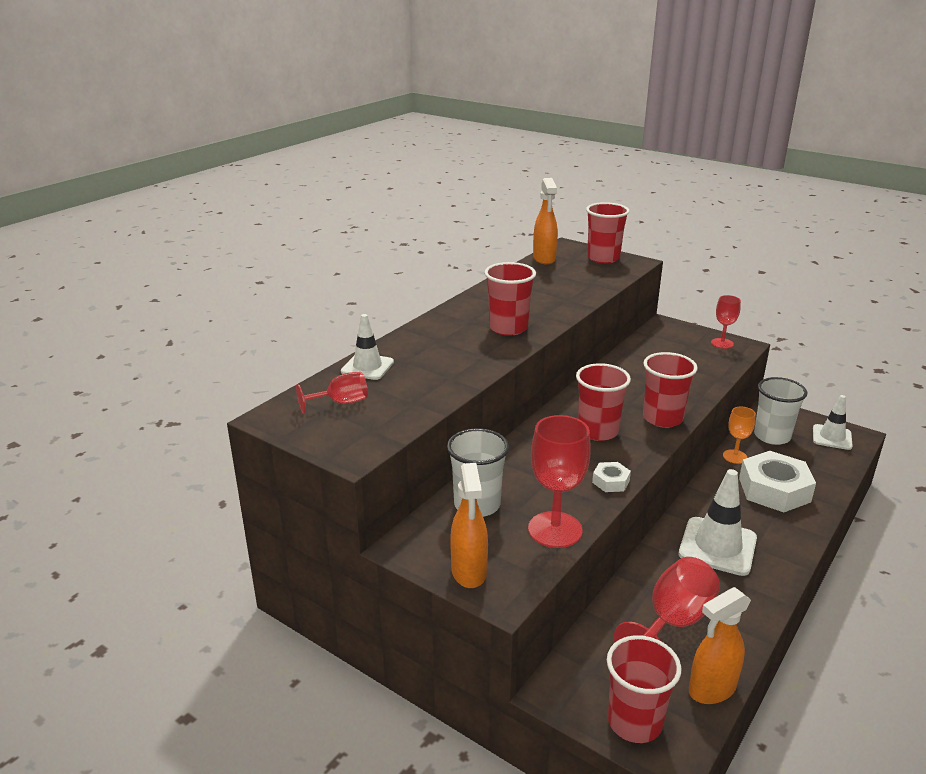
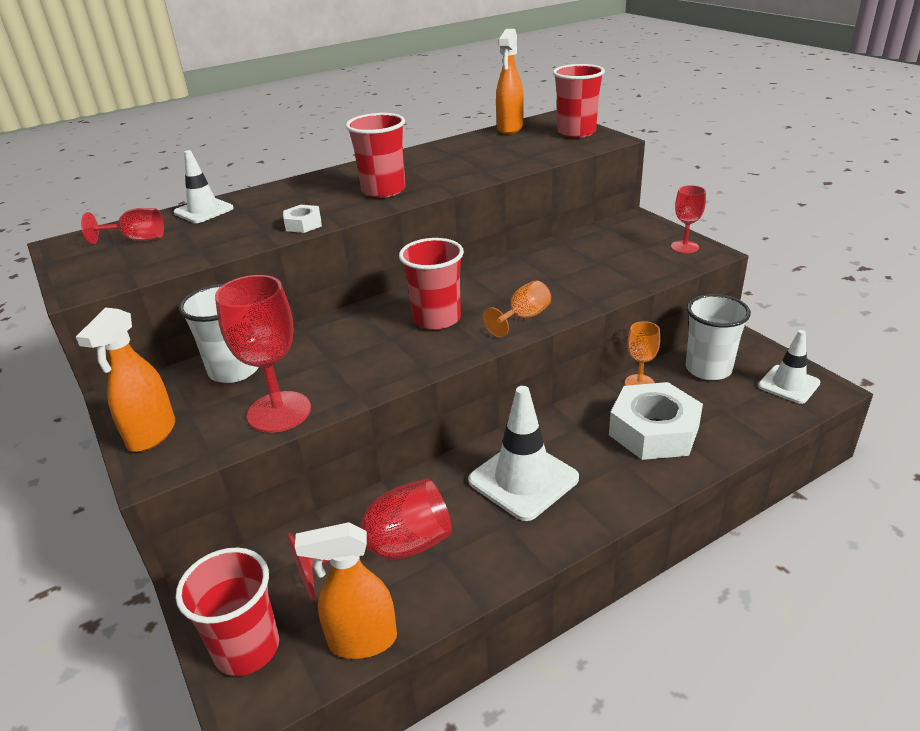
camera: 25 degrees right, 5 degrees up
(611, 481) = (392, 374): white nut -> white nut (303, 224)
(662, 418) = (523, 318): red cup -> orange goblet

